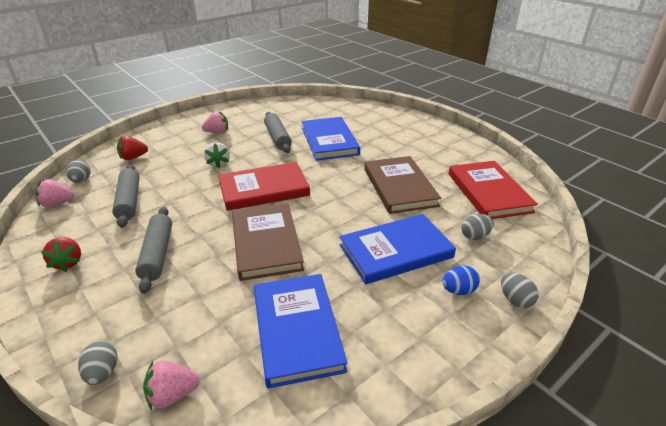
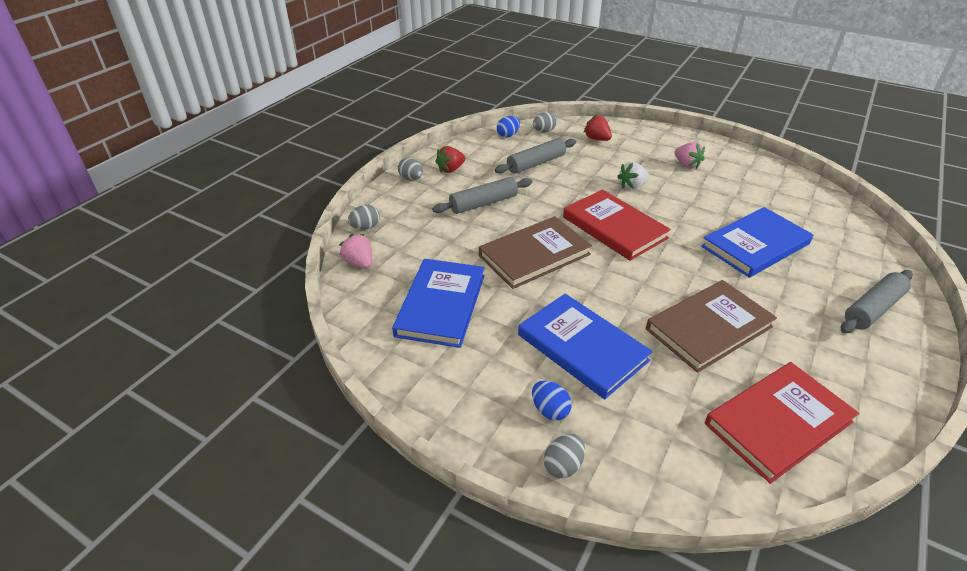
camera: 70 degrees right, 5 degrees up
(57, 204) = (508, 135): pink strawberry -> blue egg
(278, 138) = (719, 206): grey rolling pin -> grey rolling pin (873, 309)
(297, 330) = (441, 305): blue book -> blue book turned 45 degrees counterclockwise
(475, 236) = (660, 416): grey egg -> grey egg (411, 179)

